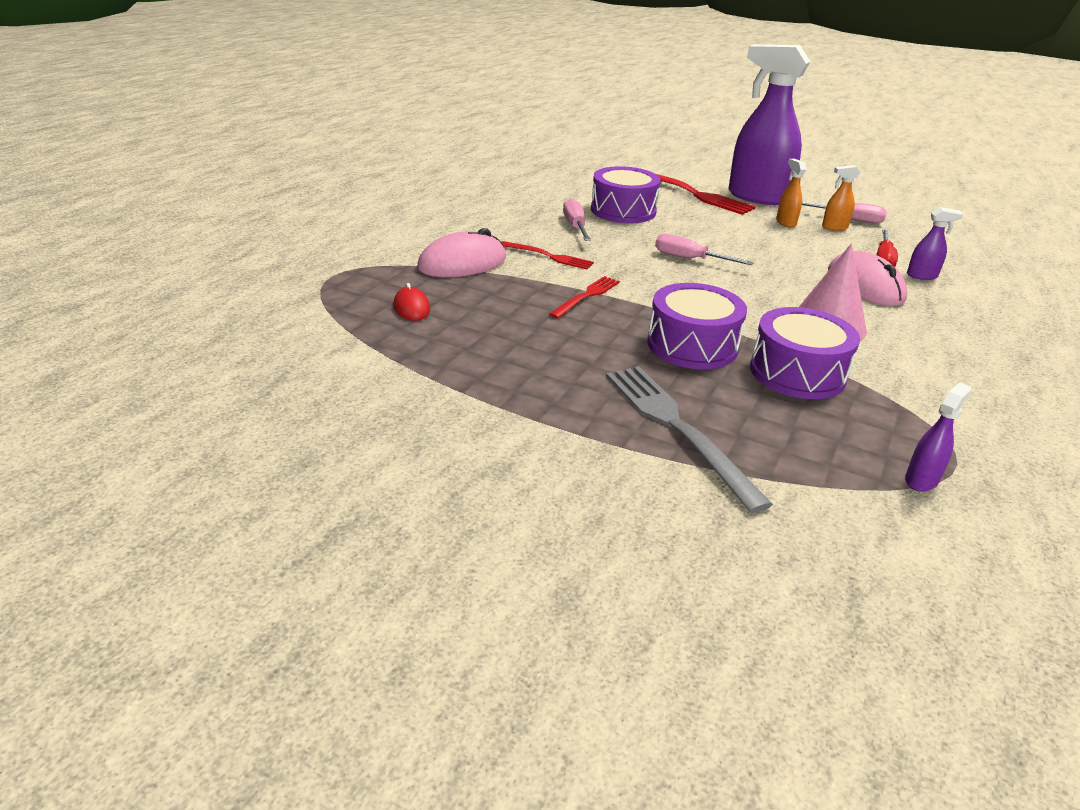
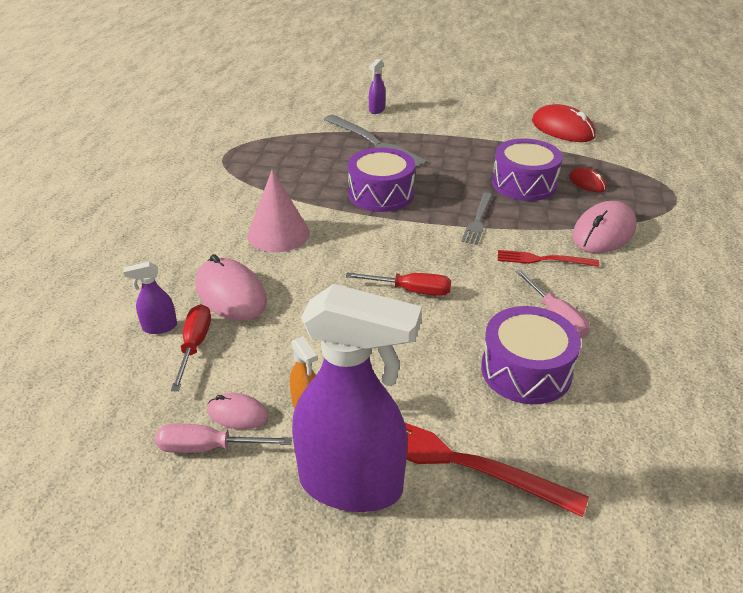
camera: 165 degrees right, 5 degrees up
(331, 389) = (562, 129): none -> red mouse
(586, 296) = (477, 220): red fork -> grey fork
(689, 259) = (411, 290): pink screwdriver -> red screwdriver
(797, 373) = (306, 188): purple drum -> purple drum (524, 184)
(834, 227) = (237, 414): orange spray bottle -> pink mouse
(921, 480) = (247, 143): purple spray bottle -> purple spray bottle (376, 110)

